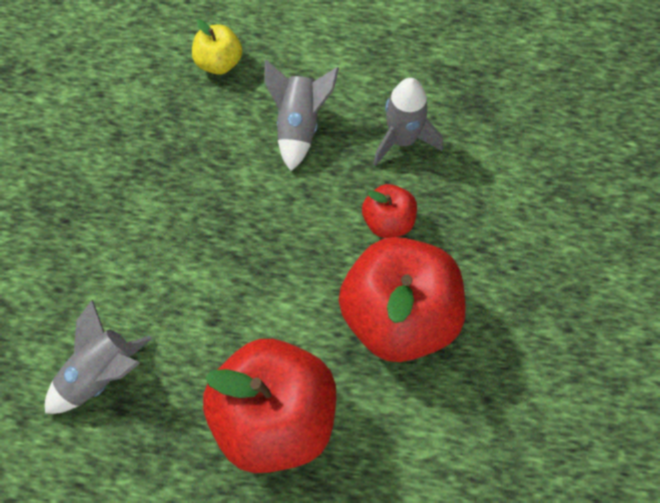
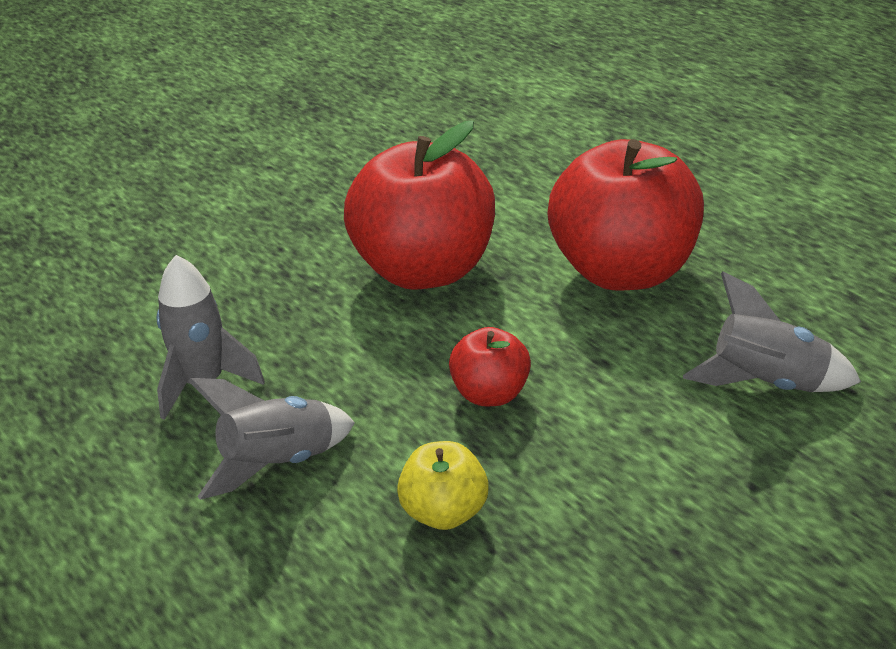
camera: 130 degrees left, 30 degrees down
(219, 63) = (257, 606): yellow apple -> yellow apple (445, 514)
(388, 222) = (328, 334): red apple -> red apple (491, 395)

